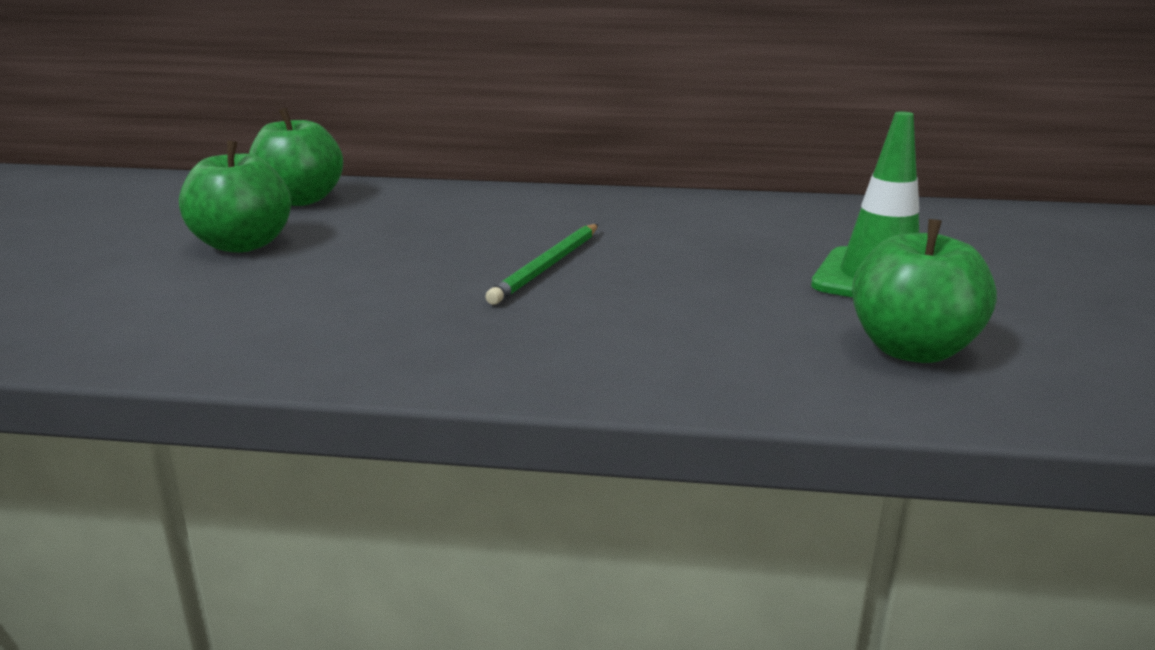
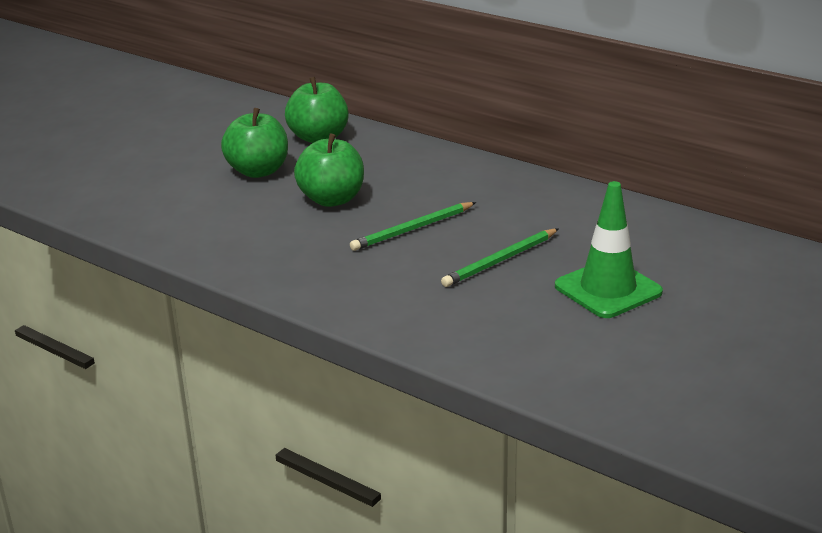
camera: 30 degrees right, 5 degrees up
(708, 277) = (500, 261): none -> green pencil
(912, 349) = (551, 341): green apple -> green apple (332, 199)

